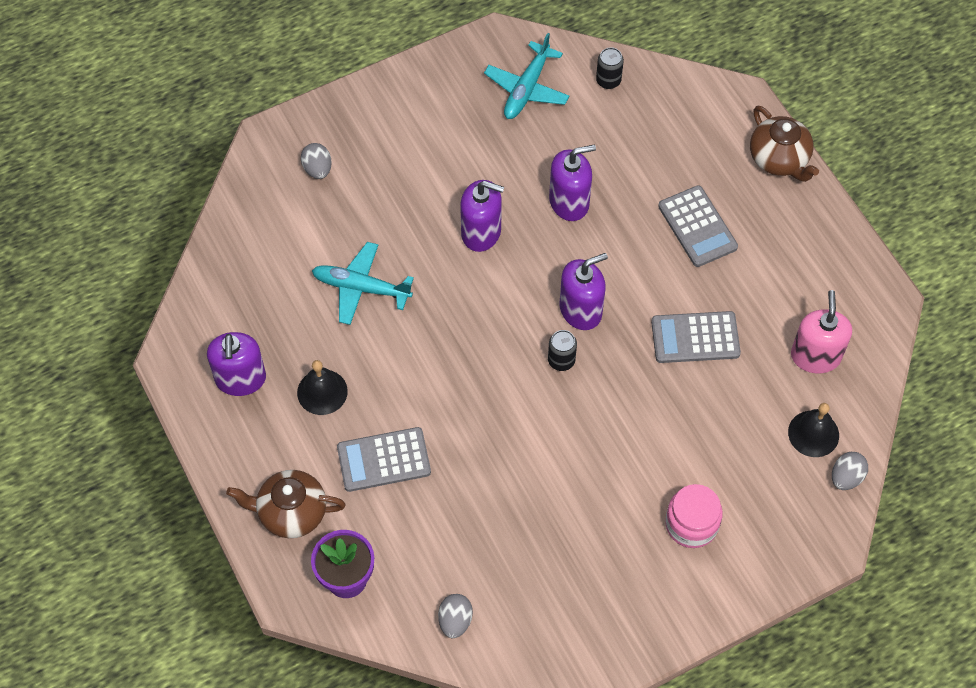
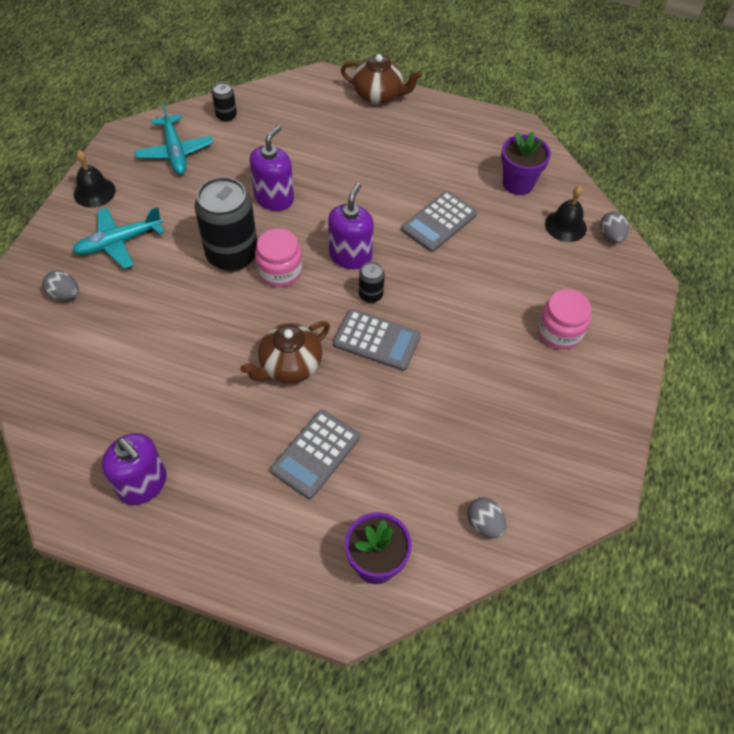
camera: 45 degrees left, 5 degrees down
(291, 512) = (283, 551): brown teapot -> brown teapot (289, 366)
(322, 392) = (219, 443): black bell -> black bell (94, 192)
(361, 288) = (179, 349): turquoise plane -> turquoise plane (119, 242)
(481, 232) = (232, 255): purple soap dispenser -> black can
(506, 278) = (280, 271): none -> pink jar
(697, 227) = (371, 160): grey calculator -> grey calculator (376, 340)
(815, 356) = (518, 183): pink soap dispenser -> purple flower pot

